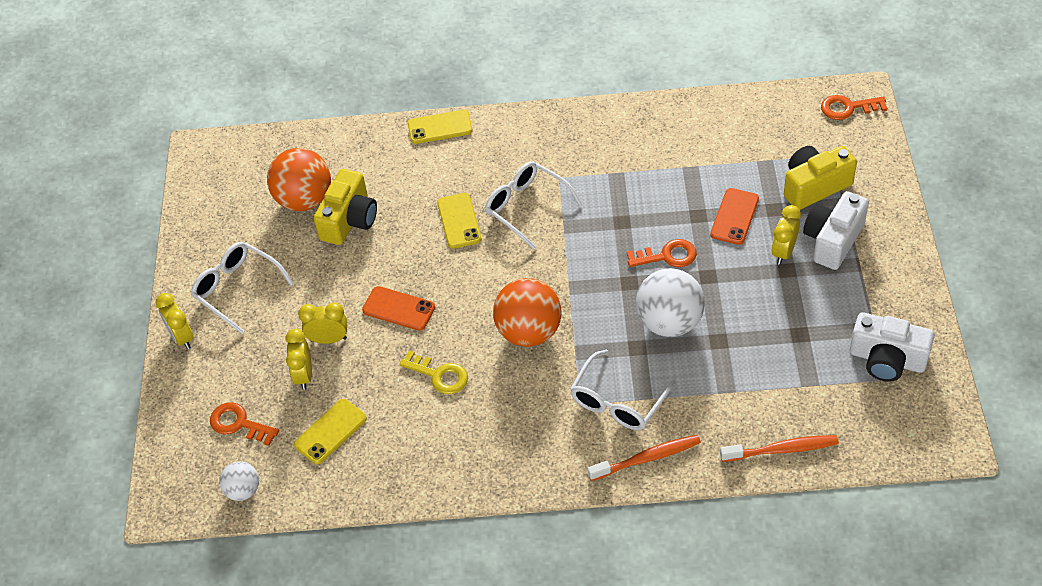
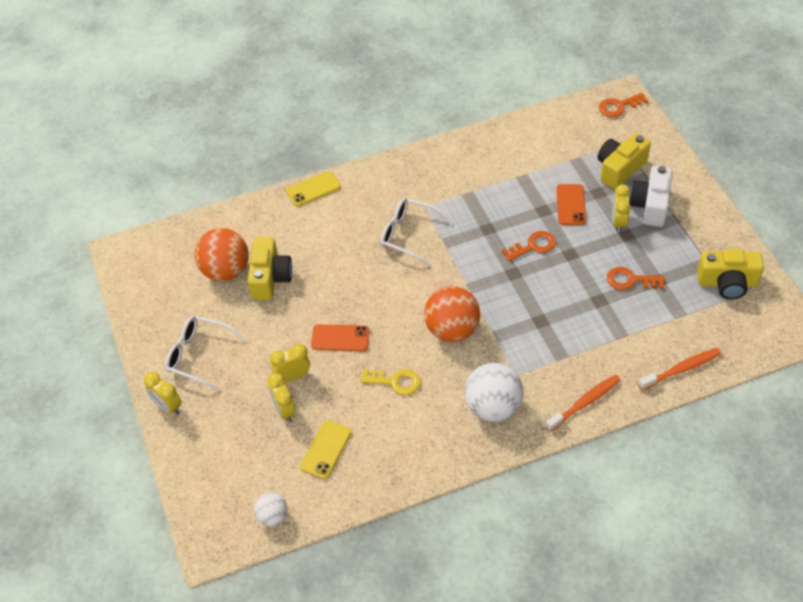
camera: 20 degrees left, 0 degrees up
(239, 424) = (246, 464): orange key -> orange key (630, 280)
(459, 221) = (359, 258): yellow phone -> none
(618, 401) = (543, 365): white glasses -> none
(669, 322) = (556, 295): white ball -> white ball (493, 407)
(887, 359) = (727, 283): white camera -> yellow camera

